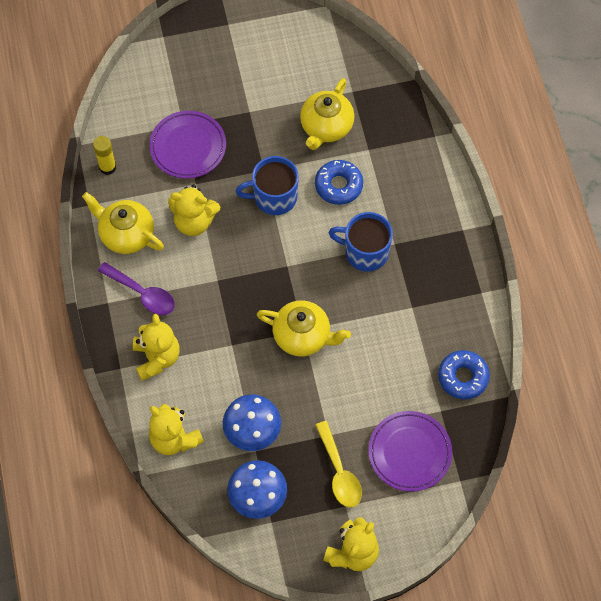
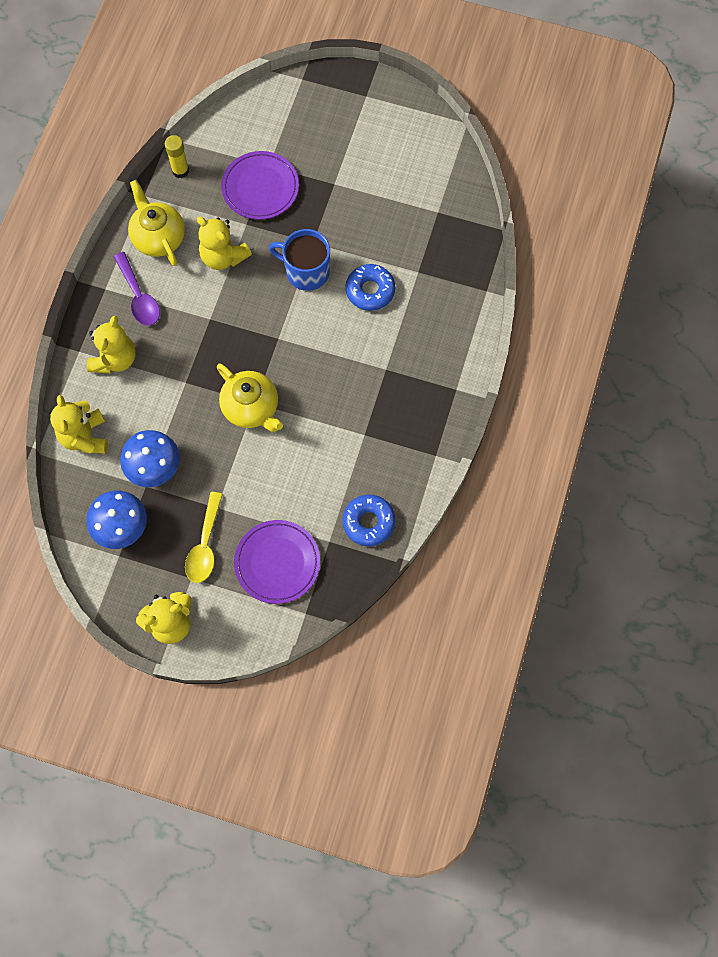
camera: 30 degrees right, 5 degrees up
(326, 127) = (393, 232): yellow teapot -> none
(365, 252) = (354, 363): blue mug -> none

